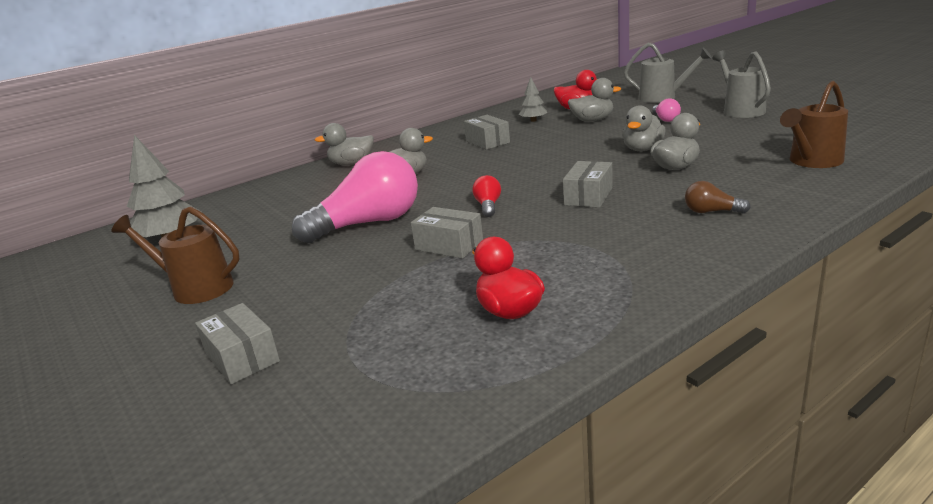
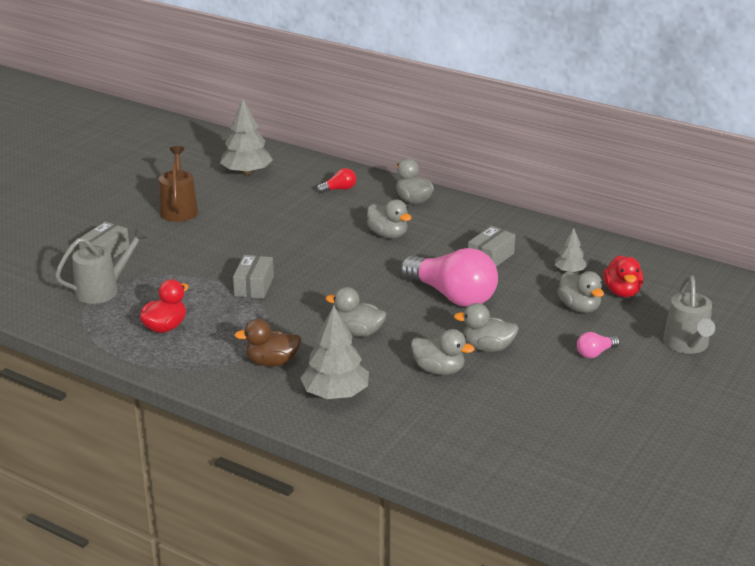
camera: 65 degrees right, 5 degrees up
(368, 223) = (286, 244): pink light bulb -> pink light bulb (452, 296)
(488, 206) = (328, 288): red light bulb -> red light bulb (339, 189)
(588, 196) = (358, 332): grey box -> grey duck
(633, 242) = (272, 362): none -> brown duck
(711, 212) = (335, 394): brown light bulb -> grey tree
(740, 110) = (645, 401): grey watering can -> grey watering can (103, 290)
(812, 162) = (470, 446): brown watering can -> none

